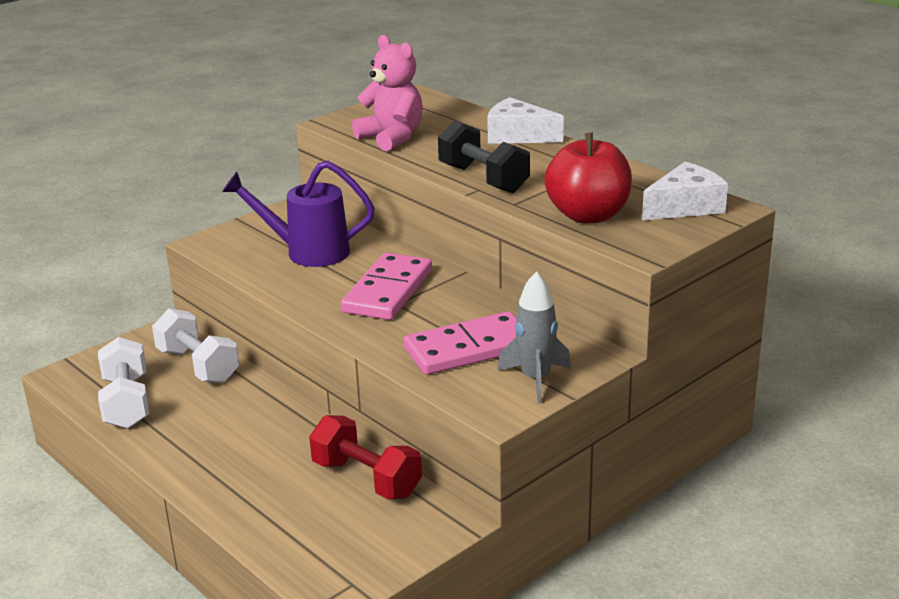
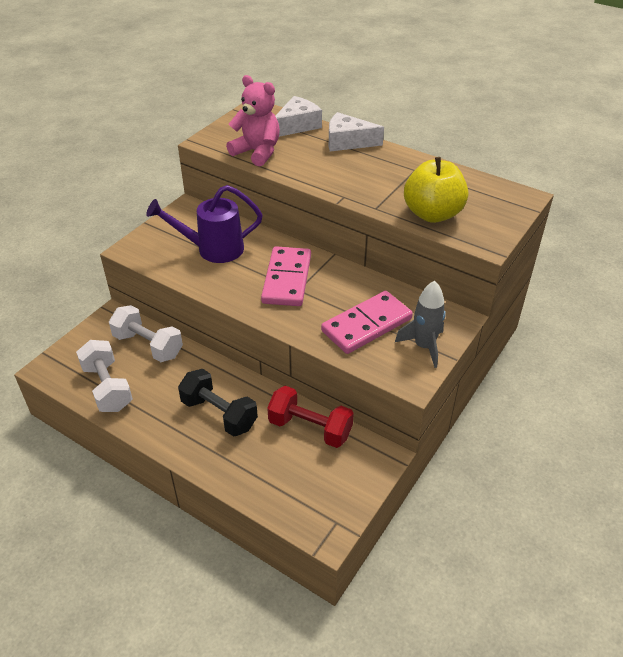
camera: 15 degrees left, 15 degrees up
(483, 179) = (343, 186): black dumbbell -> black dumbbell (219, 414)
(588, 215) = (432, 214): red apple -> yellow apple
(685, 207) = (494, 198): white cheese -> white cheese (297, 125)

